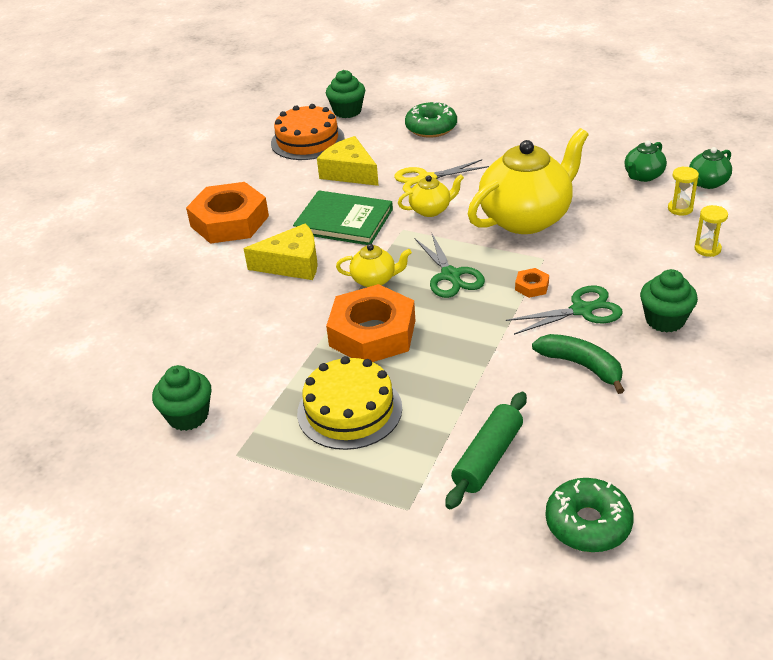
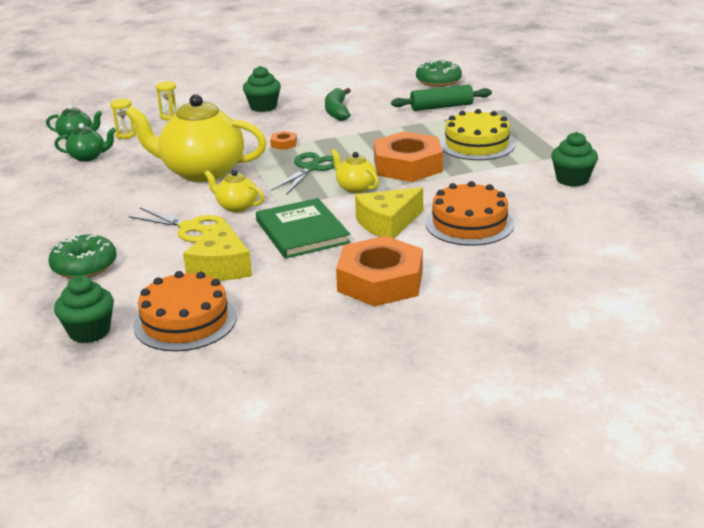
camera: 135 degrees left, 10 degrees down
(227, 302) = (469, 223): none -> orange cake
(292, 264) = (388, 223): yellow cheese -> yellow cheese turned 75 degrees counterclockwise
(581, 310) = (286, 125): green scissors -> none

